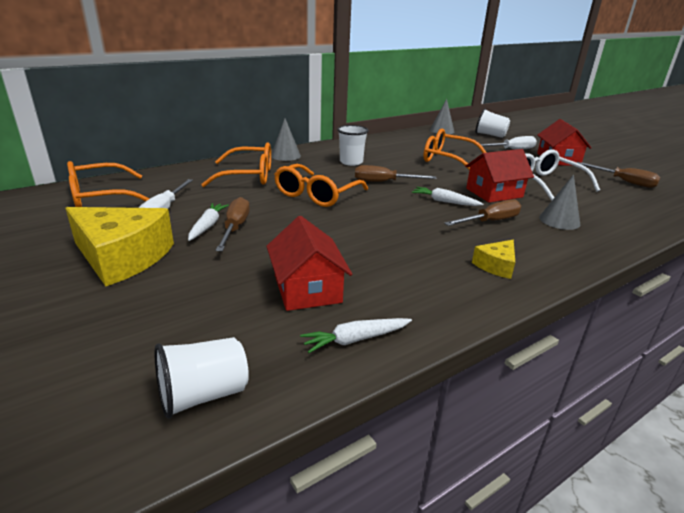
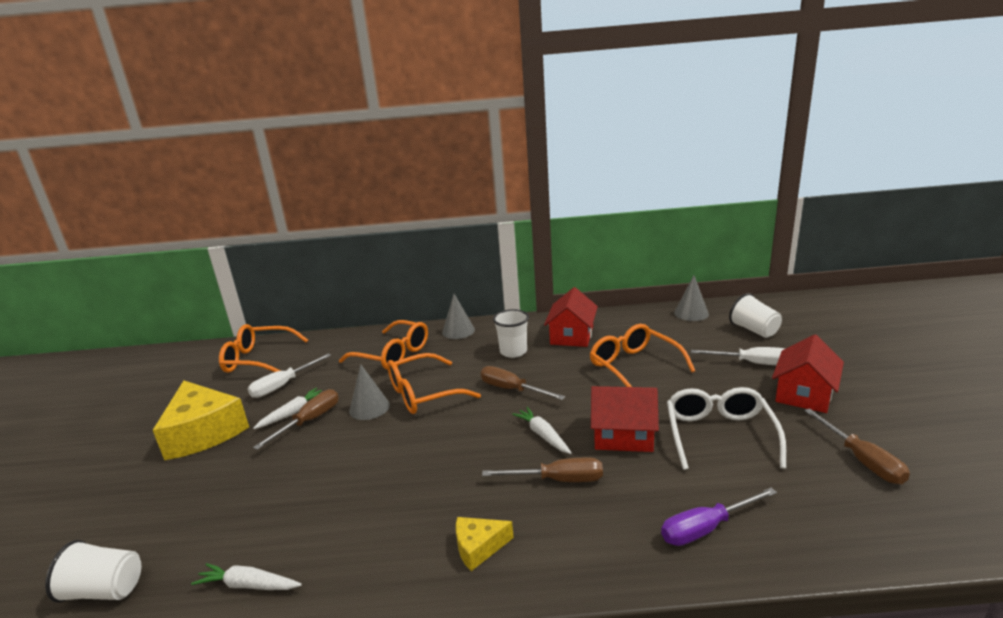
camera: 35 degrees right, 5 degrees down
(307, 288) = (281, 512): red house -> red house (571, 335)
(559, 220) = (650, 504): grey cone -> grey cone (369, 408)
(602, 224) = (706, 528): none -> purple screwdriver

